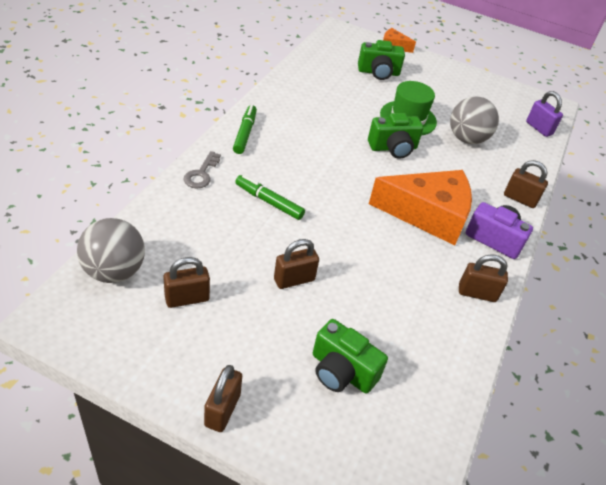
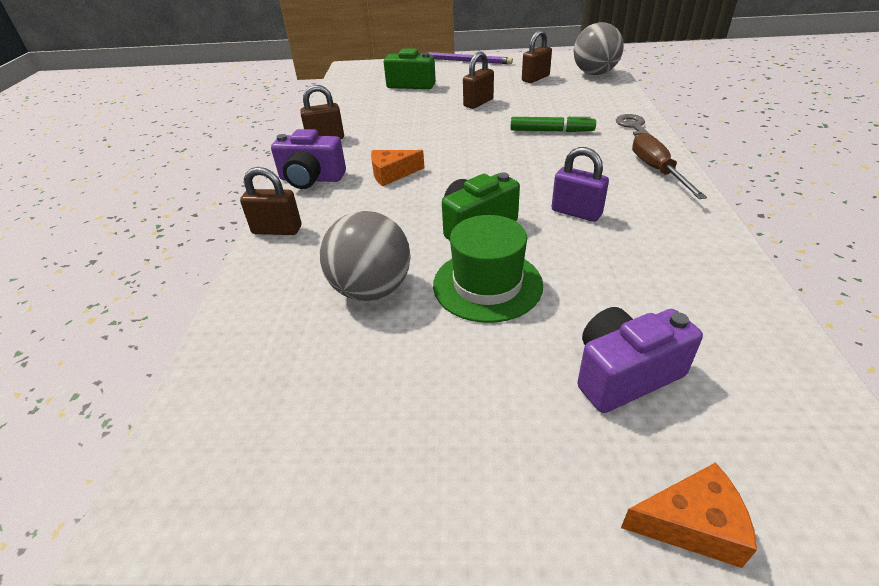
camera: 165 degrees right, 5 degrees down
(222, 410) = (466, 61): brown padlock -> purple pencil
(245, 133) = (657, 170): green marker -> brown screwdriver
(378, 72) = (624, 374): green camera -> purple camera
(428, 215) = (392, 174): orange cheese -> orange cheese, size x0.46
(539, 128) = (218, 388): purple padlock -> purple padlock (576, 212)

